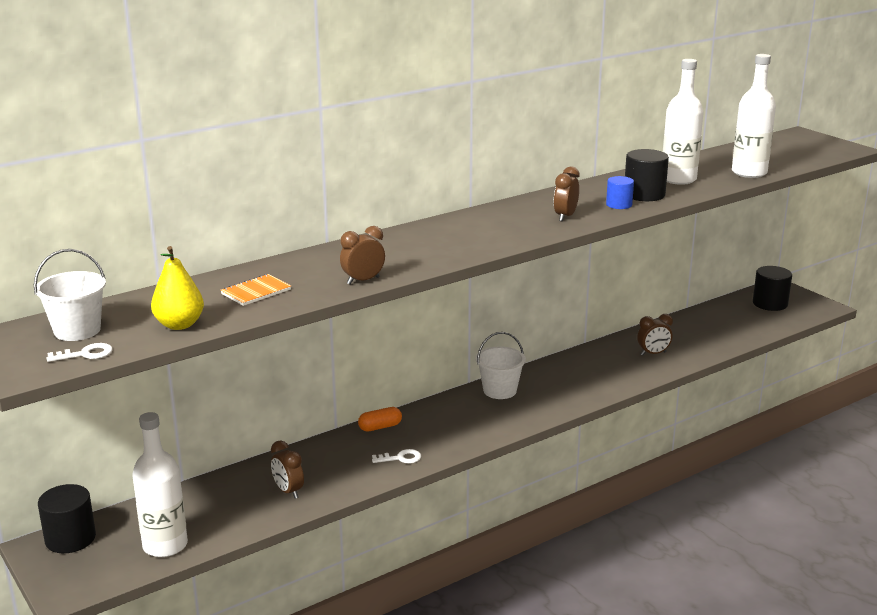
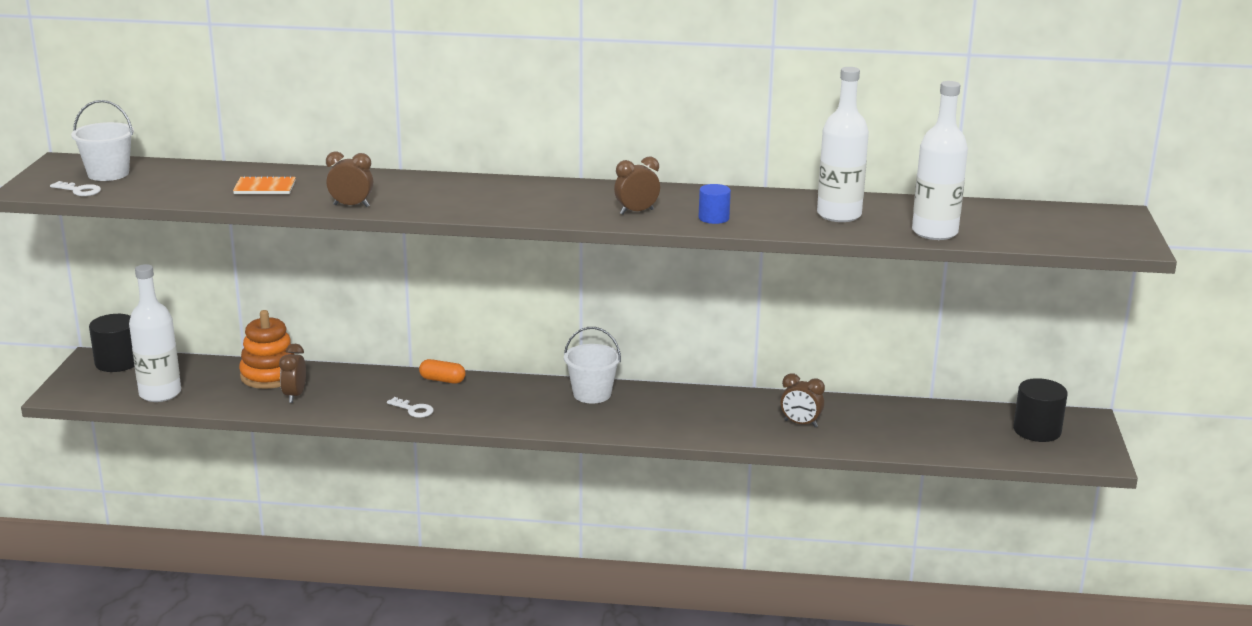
camera: 40 degrees right, 0 degrees up
(179, 325) = (169, 192): yellow pear -> none
(236, 485) = (270, 375): none -> orange stacking toy
(644, 194) = (763, 217): black cylinder -> none

